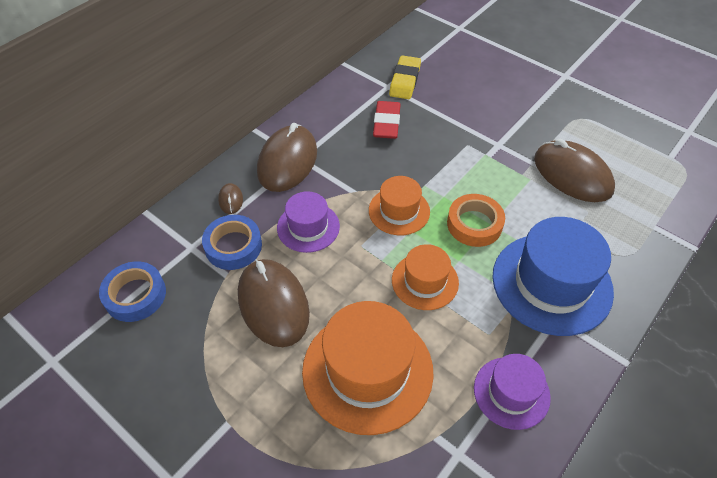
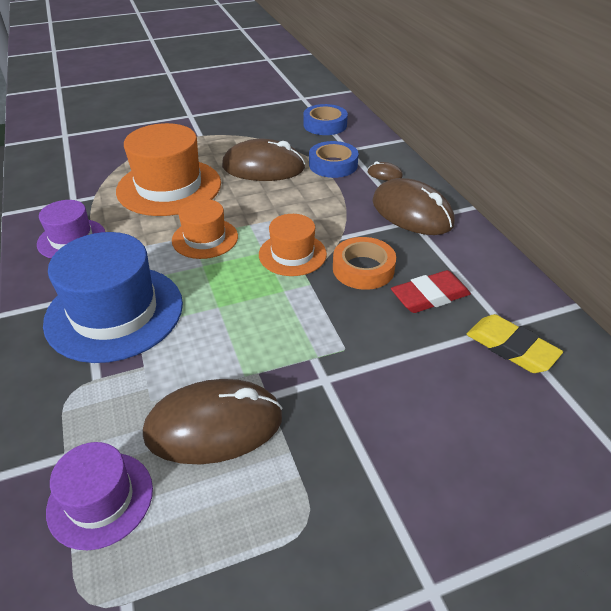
camera: 120 degrees right, 10 degrees down
(308, 227) = (320, 201): purple hat -> purple hat (100, 499)
(386, 123) = (429, 296): red eraser -> red eraser turned 60 degrees counterclockwise
(474, 224) = (230, 295): orange tape -> orange tape (363, 269)

